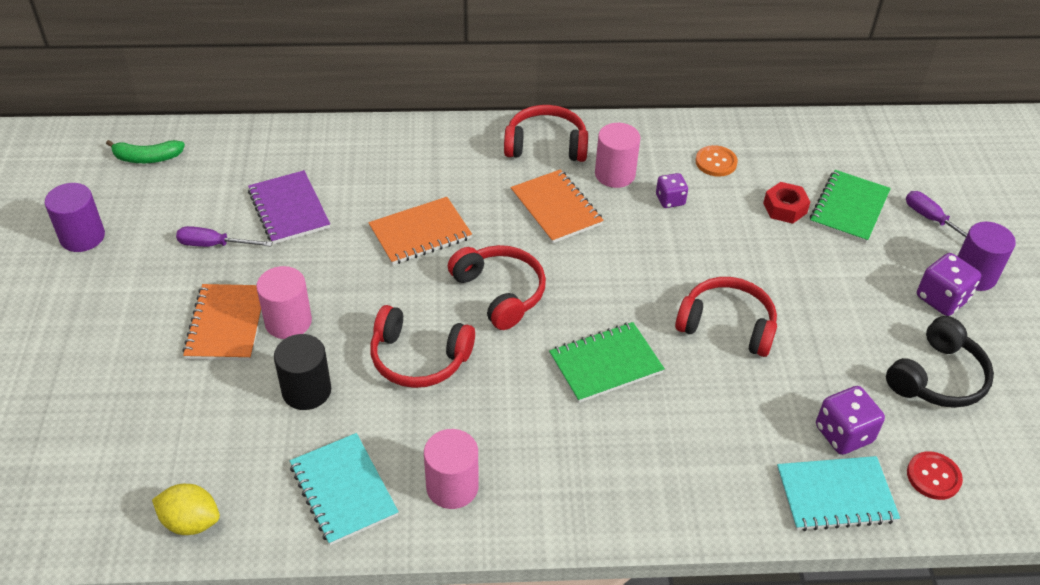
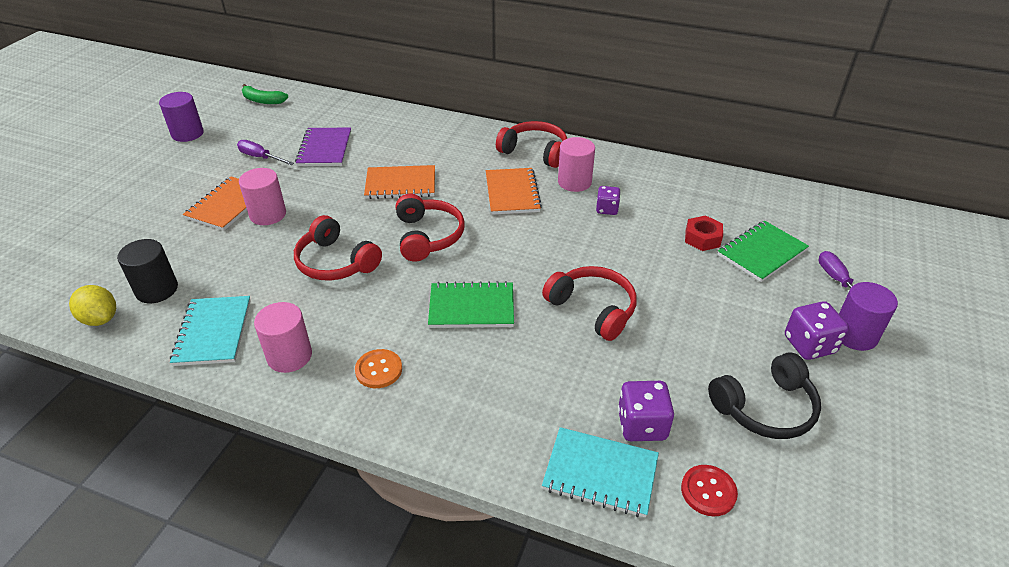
camera: 25 degrees right, 5 degrees down
(306, 391) = (243, 260): black cylinder -> black cylinder (157, 289)
(716, 162) = (663, 193): orange button -> orange button (379, 370)

